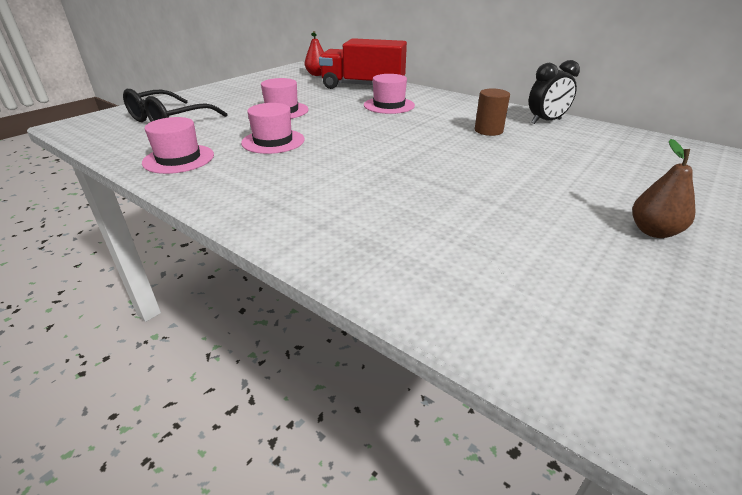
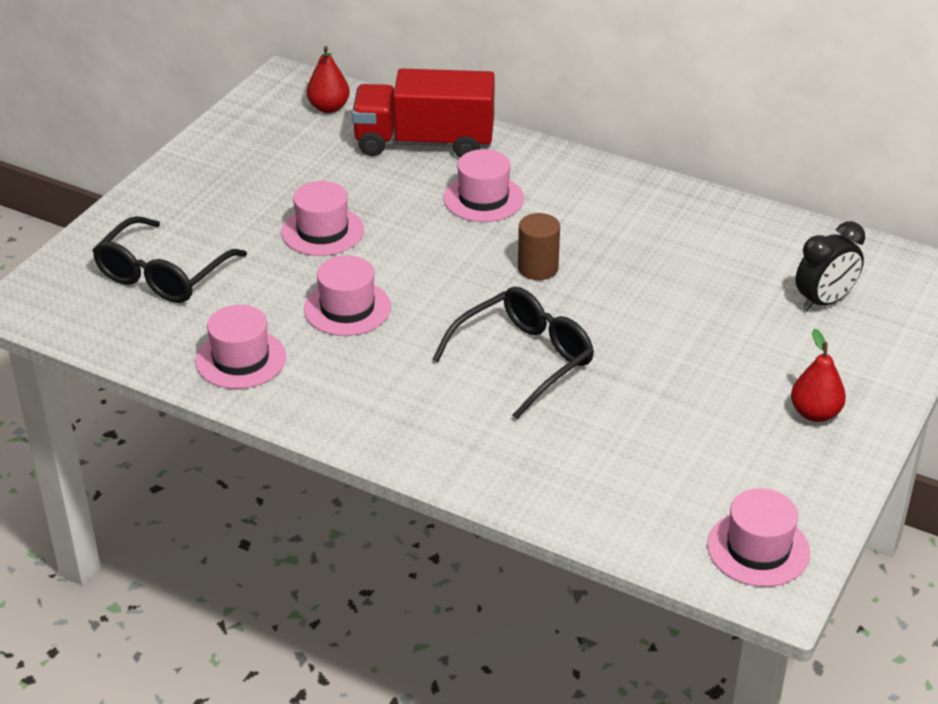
camera: 10 degrees left, 5 degrees up
(389, 175) = (524, 359): none -> black glasses
(488, 131) = (639, 251): brown cylinder -> brown cylinder (538, 268)
(546, 121) = (720, 219): black clock -> black clock (824, 302)
(624, 359) = (758, 549): none -> pink hat
(653, 231) = (815, 413): brown pear -> red pear

